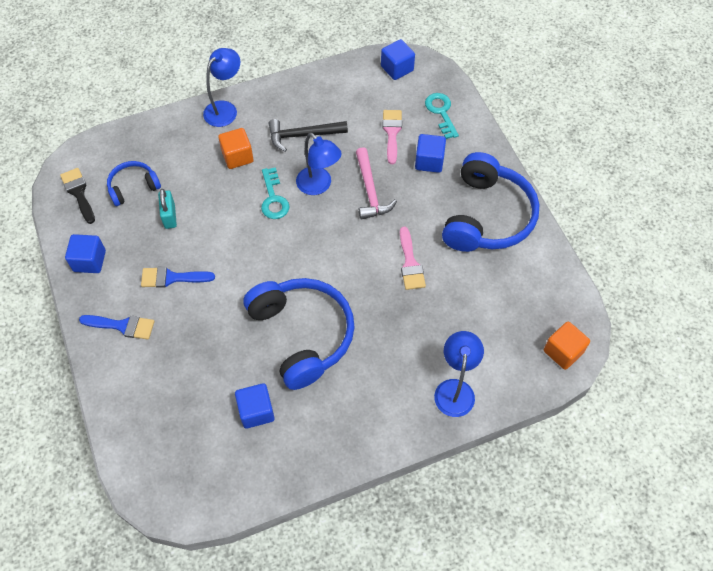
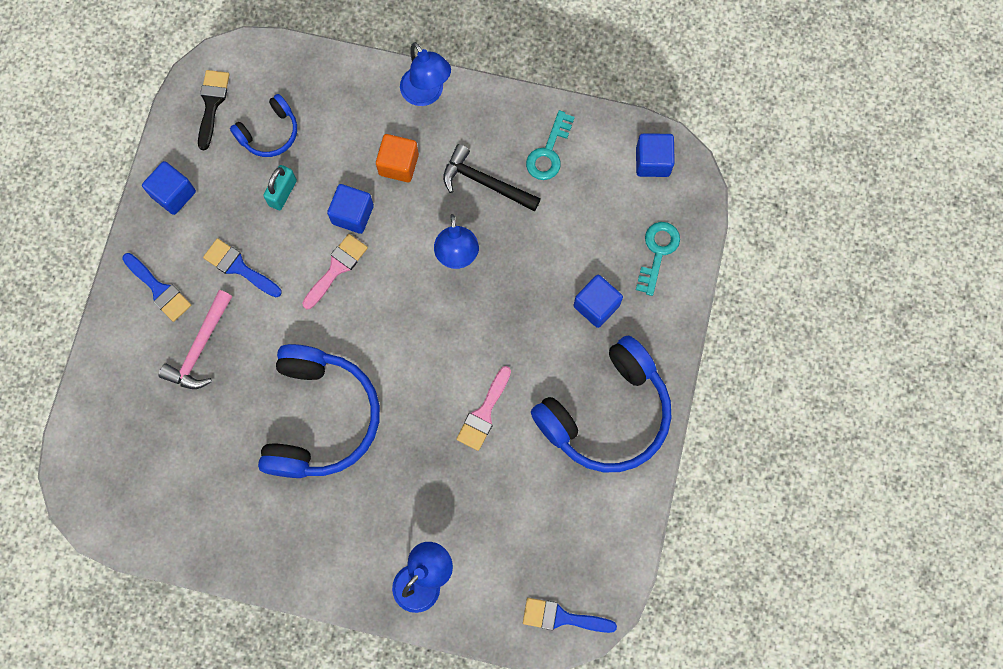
camera: 35 degrees right, 15 degrees up
(133, 187) = (269, 133): blue headphones -> blue headphones turned 135 degrees clockwise
(225, 109) = (426, 94): blue lamp -> blue lamp turned 75 degrees clockwise
(256, 411) = (222, 468): blue cube -> blue cube (352, 214)
(273, 198) = (400, 241): turquoise key -> turquoise key (548, 152)
(370, 191) = (506, 300): pink hammer -> pink hammer (200, 348)
(392, 132) = (583, 242): pink brush -> pink brush (337, 268)
(563, 351) = (561, 617): orange cube -> blue brush

